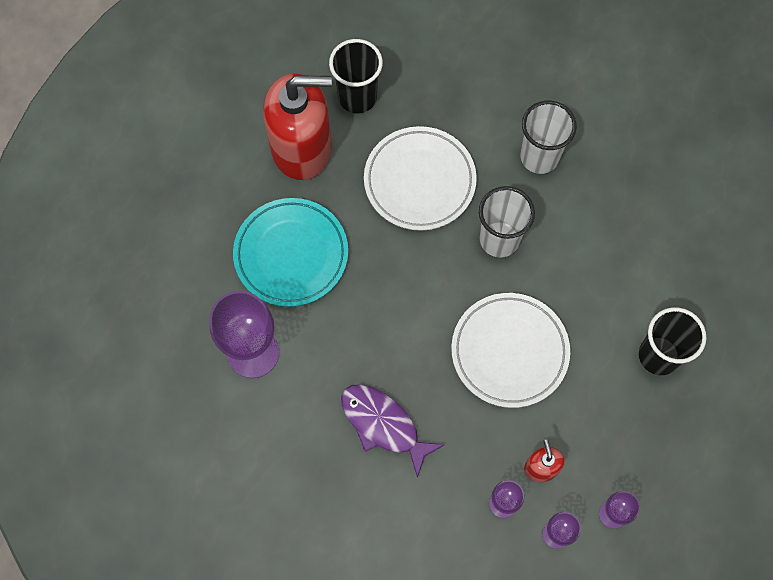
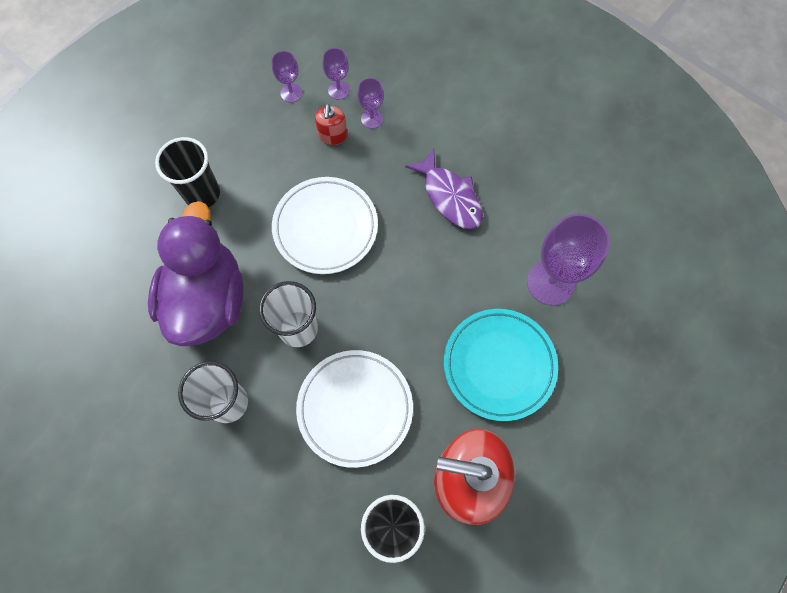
camera: 165 degrees left, 0 degrees up
(600, 244) = (208, 299): none -> purple duck

